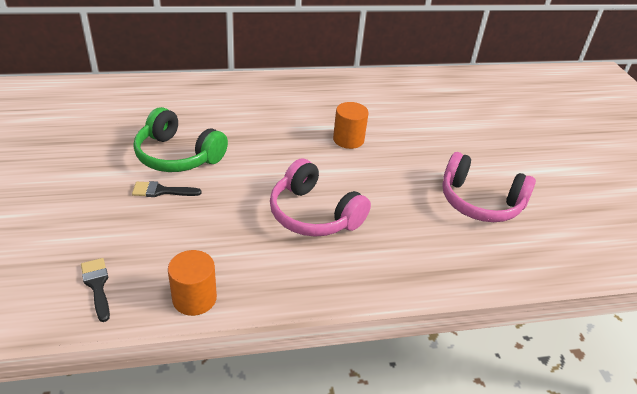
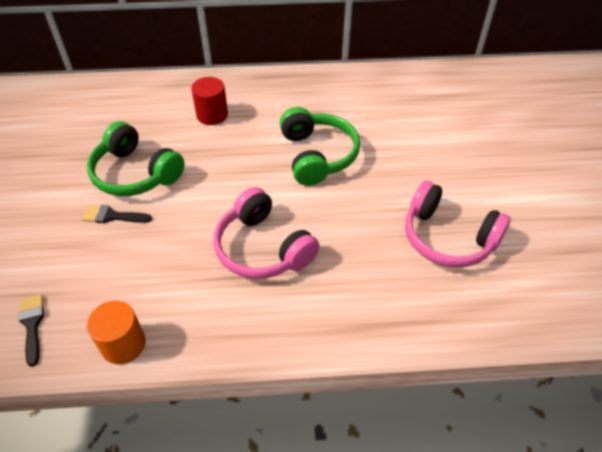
camera: 10 degrees right, 10 degrees up
(242, 108) = (212, 115): none -> red cylinder
(348, 139) = (317, 155): orange cylinder -> green headphones

